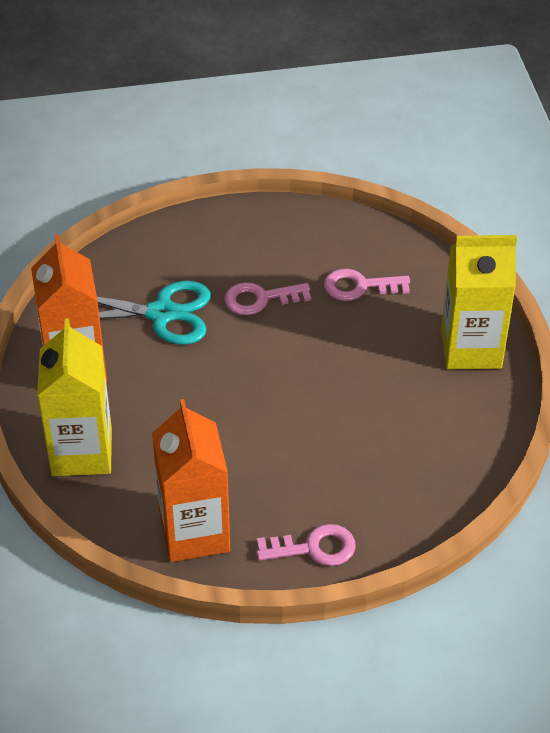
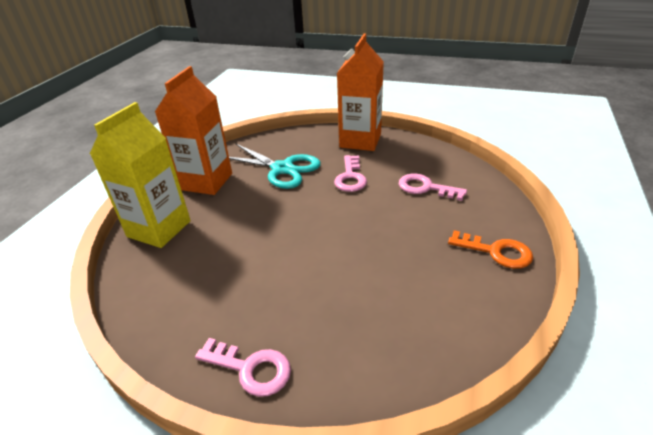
camera: 30 degrees right, 10 degrees down
(194, 532) = (172, 313): orange carton -> orange carton (360, 140)
(260, 299) = (350, 177): pink key -> pink key turned 105 degrees counterclockwise
(471, 348) = (496, 251): yellow carton -> orange key

